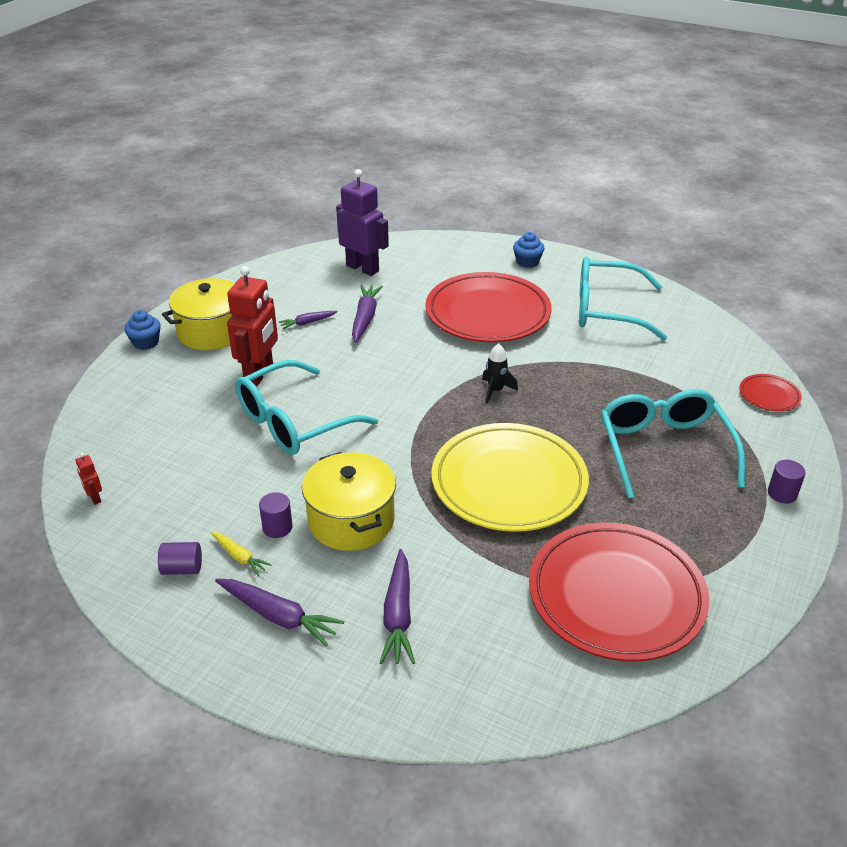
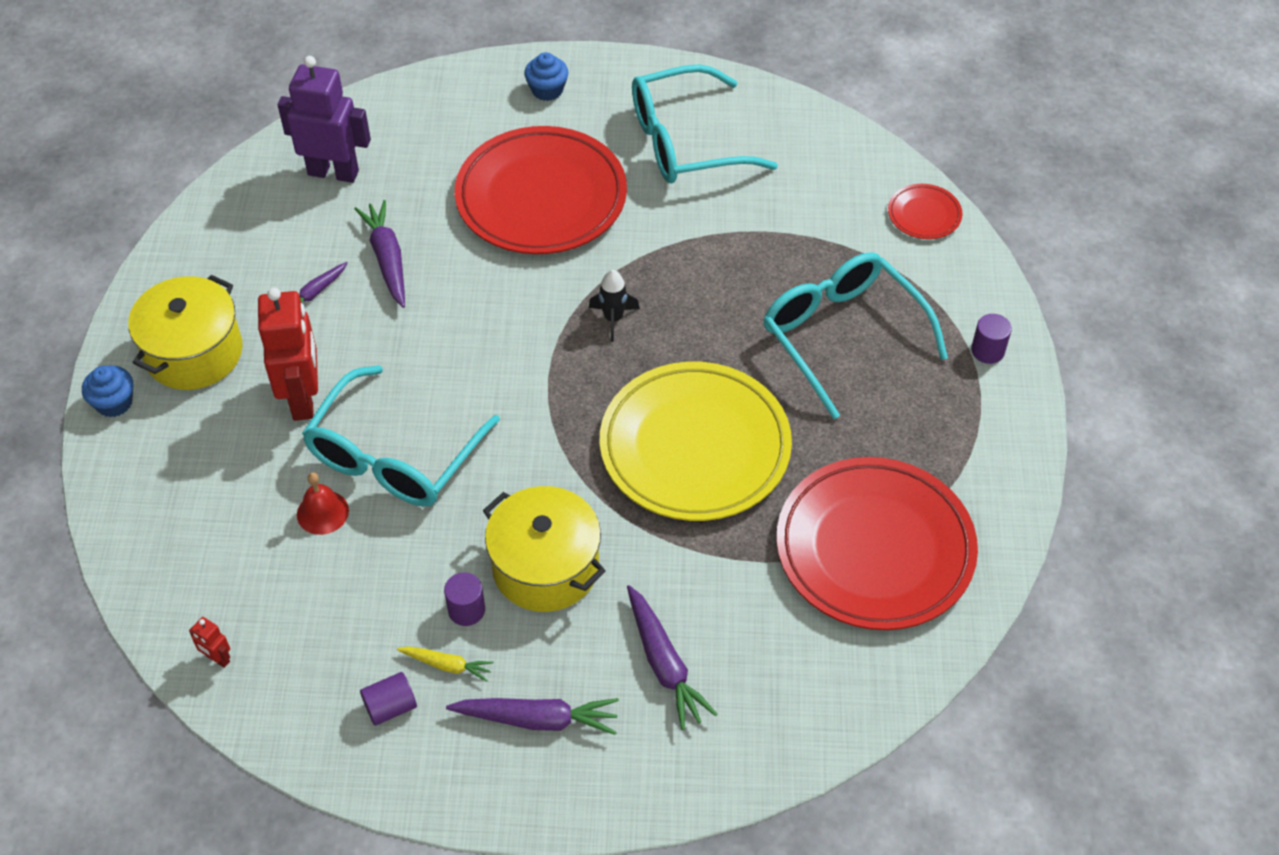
camera: 25 degrees left, 15 degrees up
(224, 438) = (322, 512): none -> red bell

